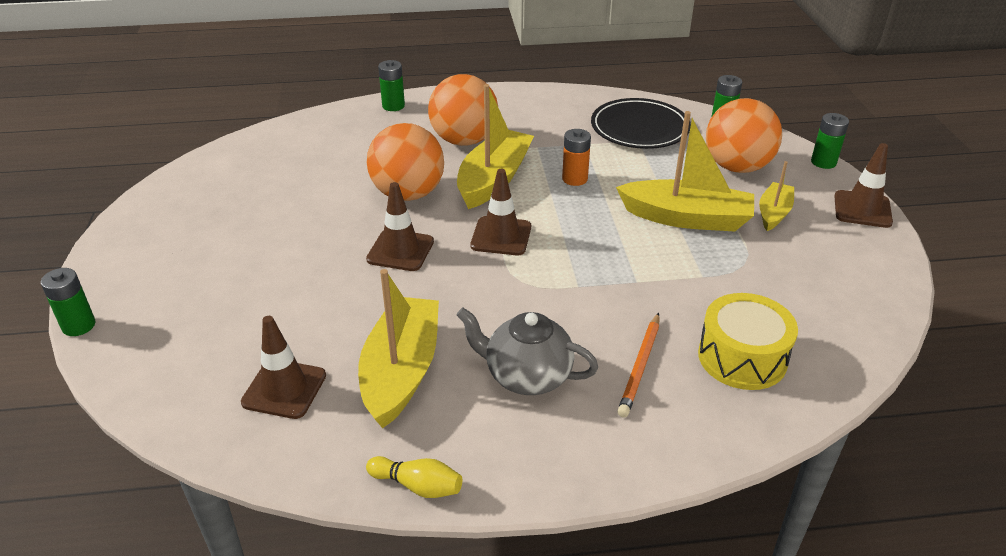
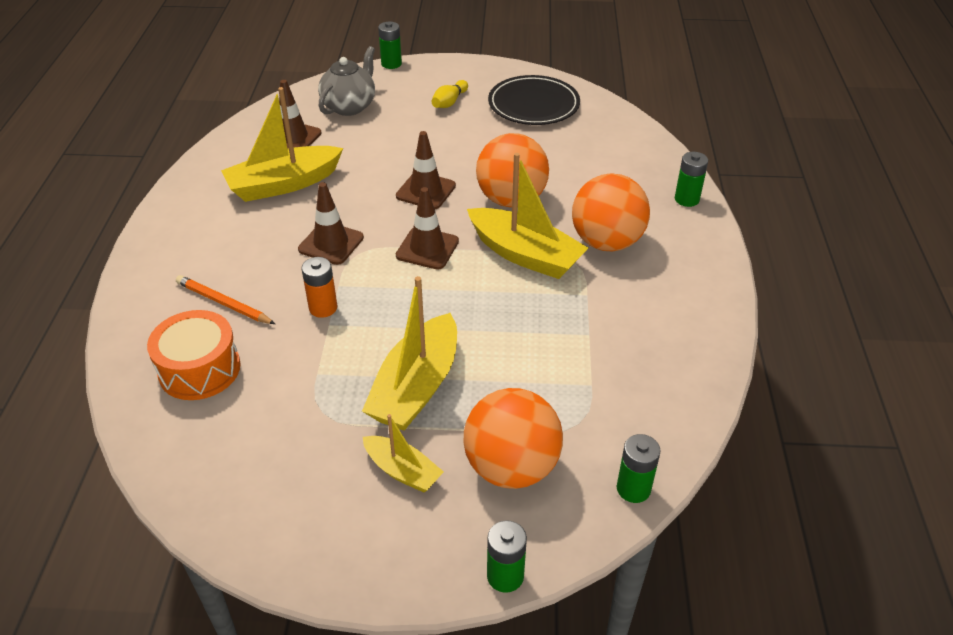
camera: 100 degrees right, 5 degrees up
(401, 371) = (283, 184): yellow boat -> yellow boat turned 135 degrees clockwise
(418, 486) = (181, 185): yellow bowling pin -> yellow bowling pin (449, 102)
(527, 376) = (247, 241): grey teapot -> grey teapot (349, 106)
(574, 179) = (514, 313): orange battery -> orange battery (323, 308)
(639, 128) = (621, 392): black plate -> black plate (533, 105)
(742, 357) = (199, 369): yellow drum -> orange drum
(862, 209) = (382, 573): brown traffic cone -> brown traffic cone (331, 243)

